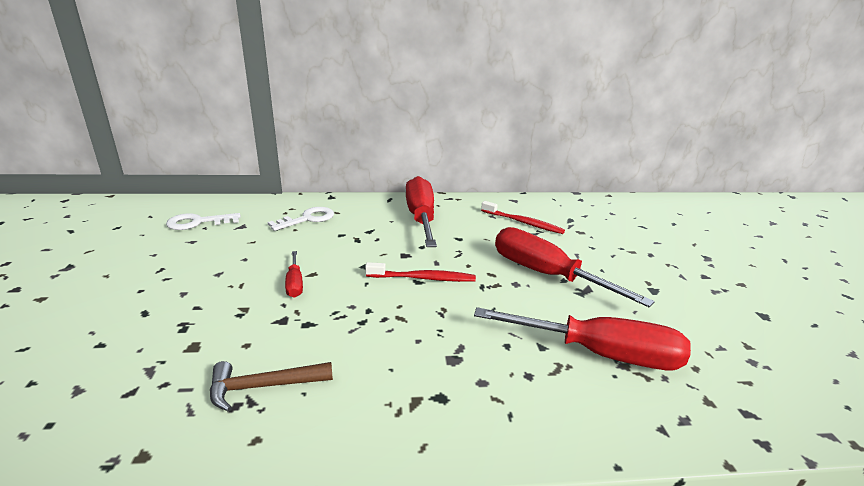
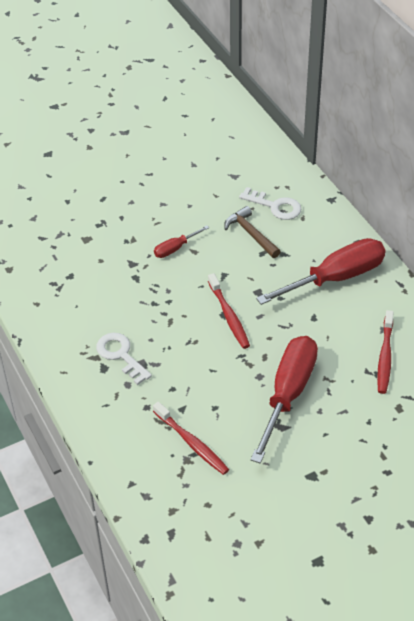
camera: 70 degrees right, 20 degrees up
(198, 222) = (221, 149): white key -> white key (120, 355)
(264, 386) = (72, 287): brown hammer -> brown hammer (251, 234)
(598, 353) = (192, 443): red screwdriver -> red toothbrush

